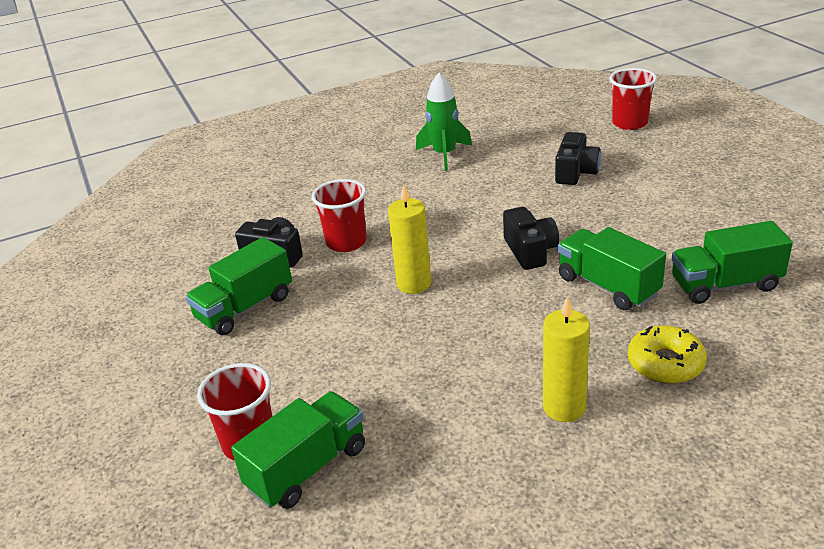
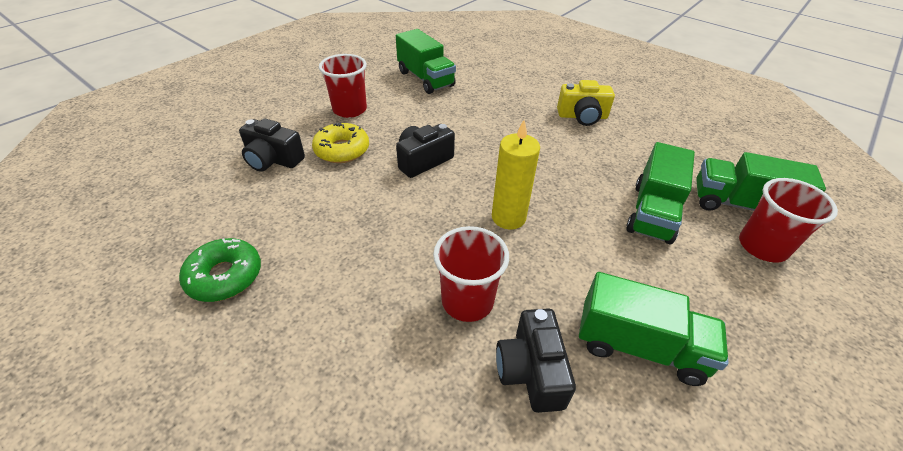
camera: 120 degrees left, 10 degrees up
(444, 155) = (225, 276): green rocket -> green donut
(564, 407) = (582, 116): yellow candle -> yellow camera
(576, 172) = (273, 160): black camera -> black camera turned 150 degrees counterclockwise
(608, 286) = (451, 118): green truck -> green truck (652, 212)
(629, 123) = (160, 143): red cup -> red cup (350, 110)
(665, 363) = (516, 90): yellow donut -> yellow donut (342, 150)

